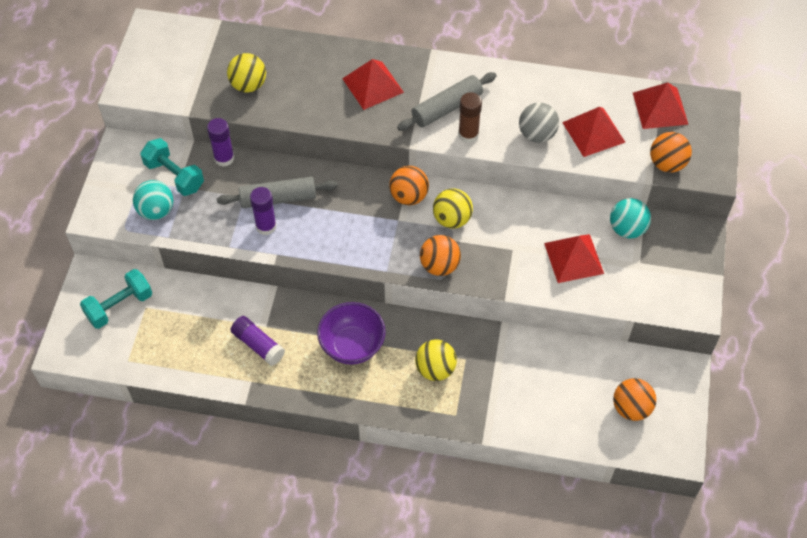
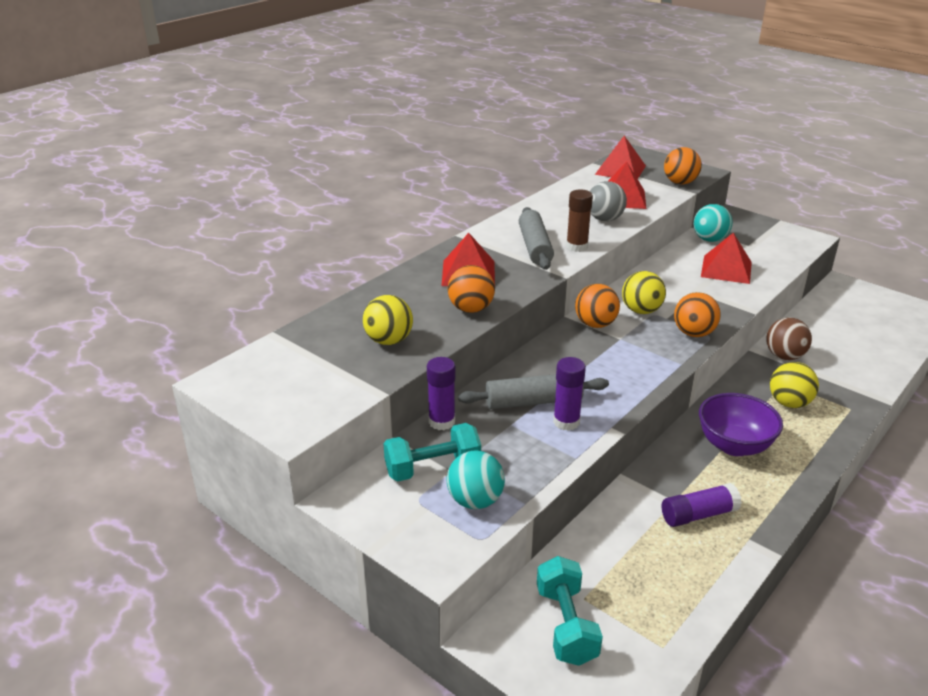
camera: 60 degrees left, 25 degrees down
(278, 198) = (533, 401): grey rolling pin -> grey rolling pin turned 60 degrees clockwise
(508, 350) = (784, 356): none -> brown ball
(631, 408) = (874, 318): orange ball -> orange ball (471, 309)

